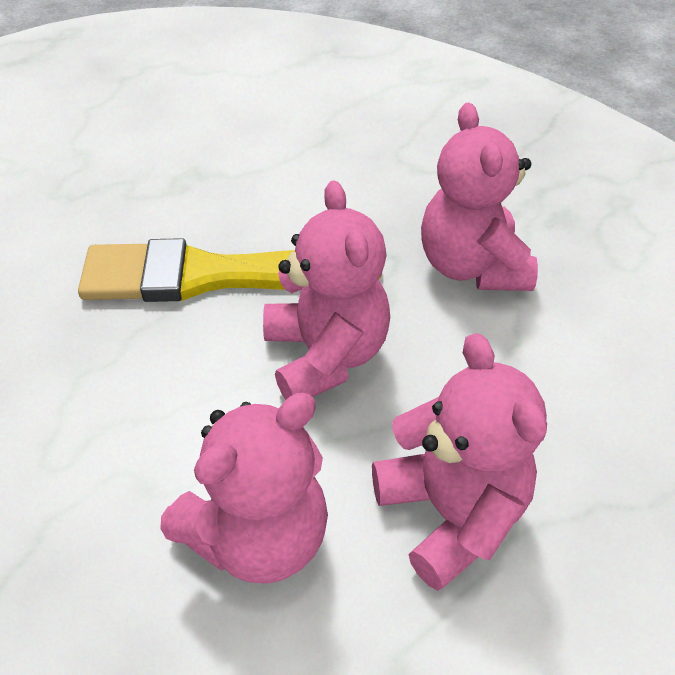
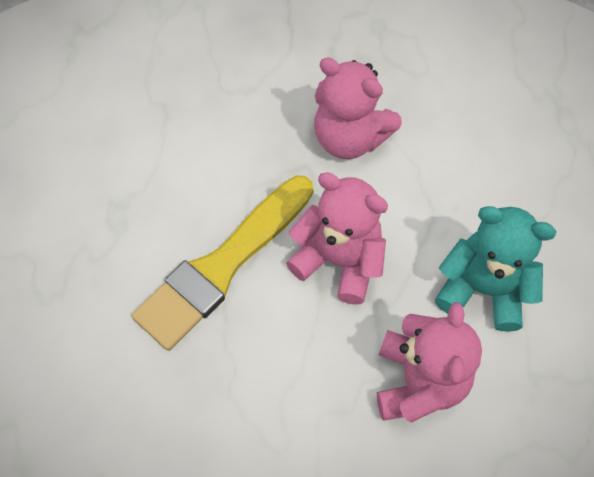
camera: 45 degrees left, 15 degrees up
(451, 513) = (483, 289): pink teddy bear -> turquoise teddy bear

